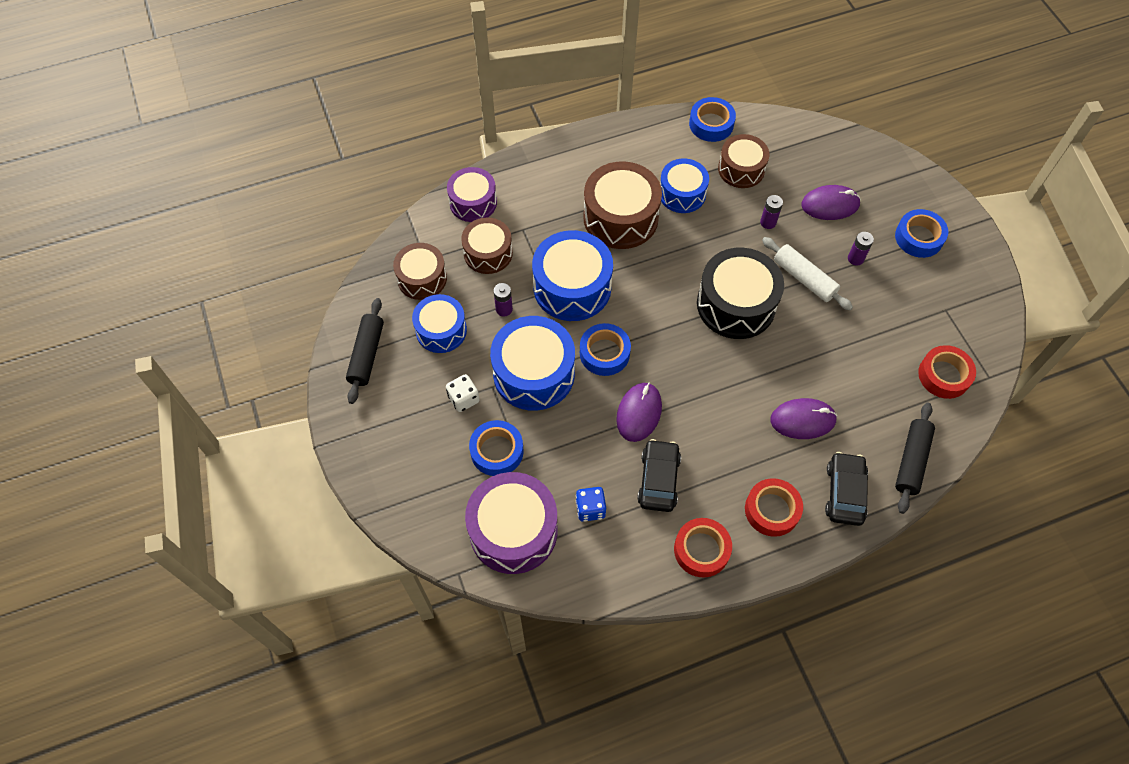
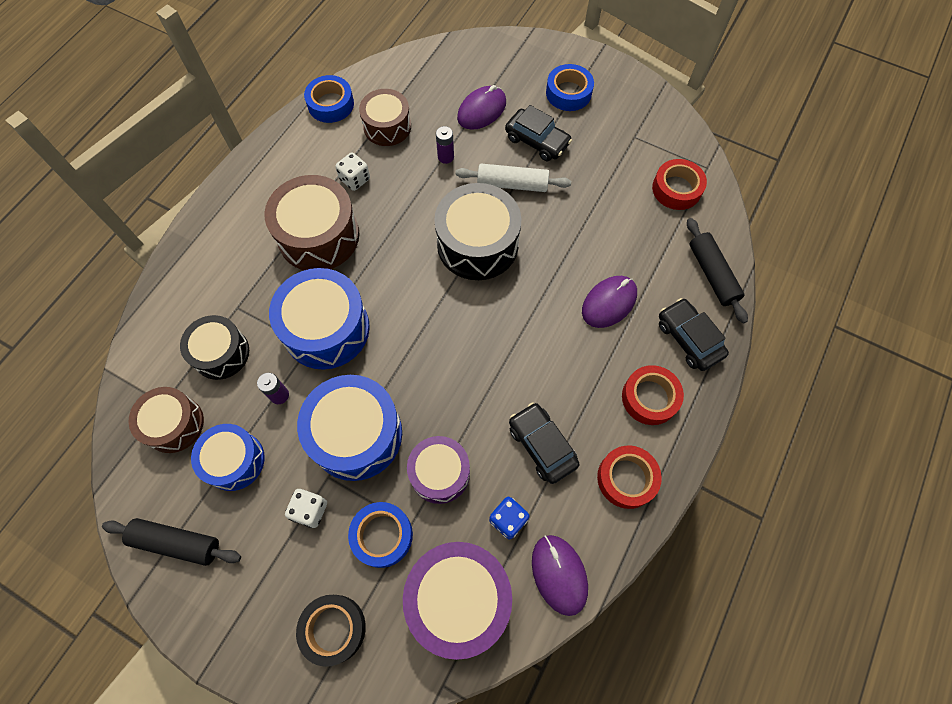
camera: 40 degrees left, 5 degrees up
(367, 355) = (177, 543): black rolling pin -> black rolling pin turned 45 degrees counterclockwise
(419, 483) = (333, 629): none -> black tape
(473, 202) = (167, 315): purple drum -> purple drum (440, 473)
(488, 253) = (221, 353): brown drum -> black drum
(604, 353) = (404, 367): blue tape -> none
(639, 413) = (477, 399): purple mouse -> purple mouse (559, 574)
(682, 194) = (355, 179): blue drum -> white dice
(855, 258) = (537, 141): purple battery -> black car

